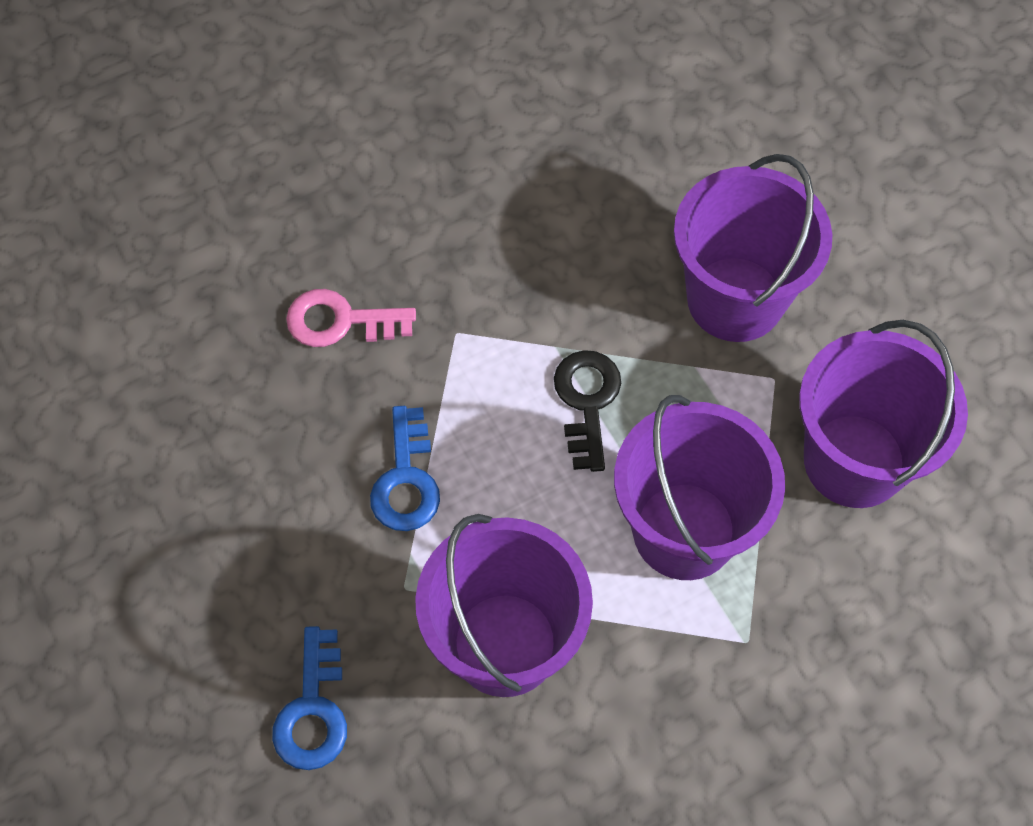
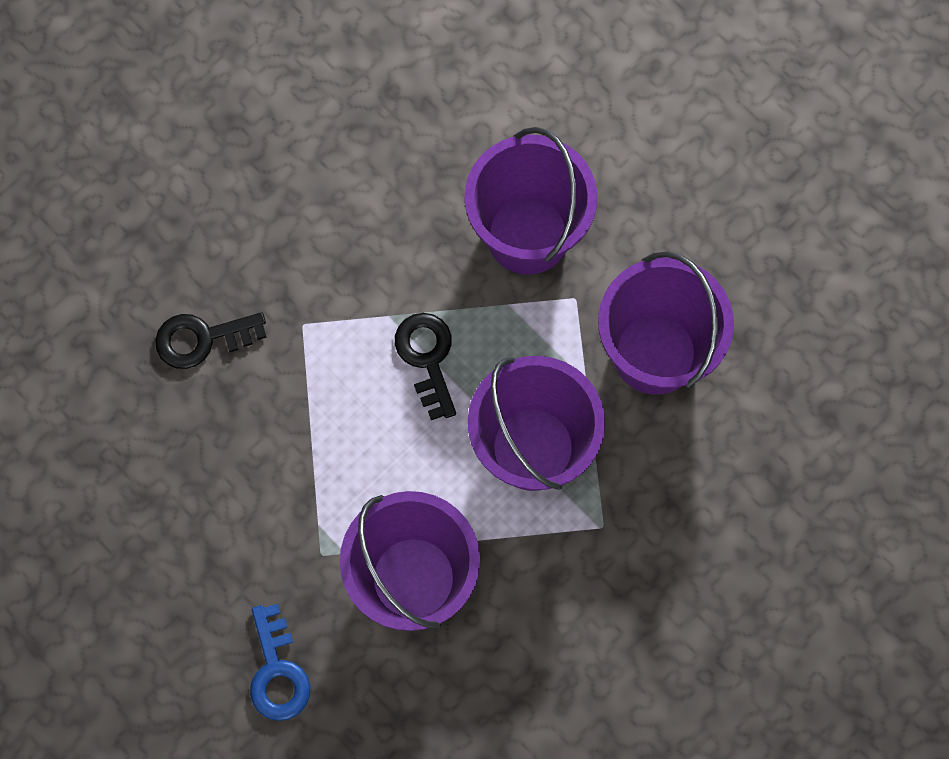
camera: 15 degrees left, 10 degrees up
(340, 321) = (202, 339): pink key -> black key
(406, 480) = (297, 464): blue key -> none

